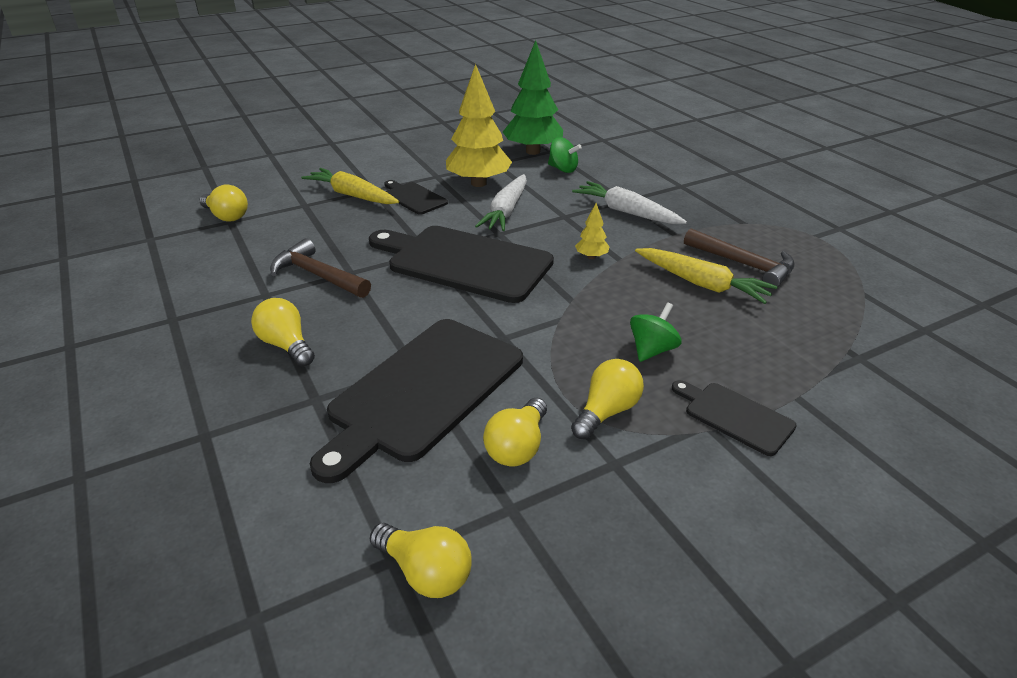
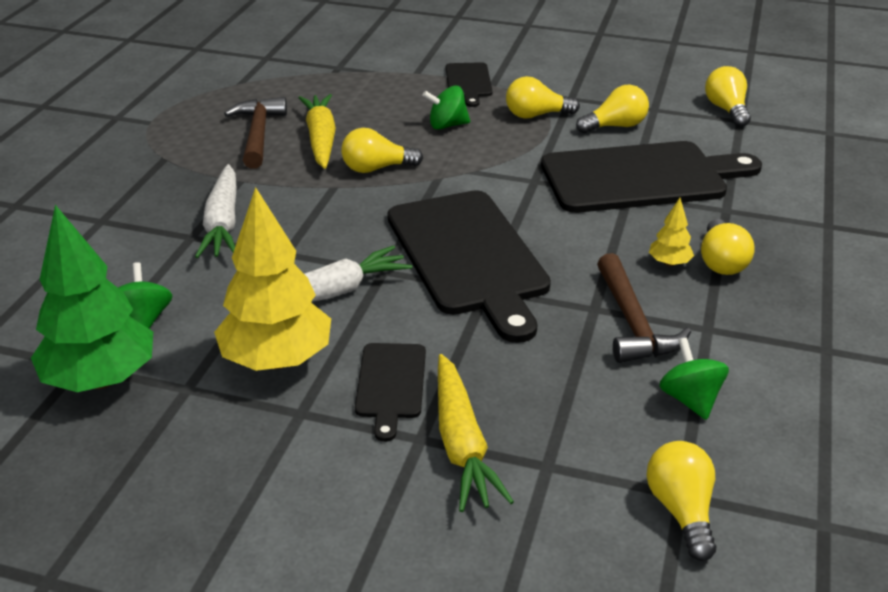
camera: 135 degrees left, 0 degrees up
(251, 255) = (690, 399): none -> green spinning top
(591, 257) = (351, 200): yellow tree -> yellow tree (669, 263)
(622, 284) = (376, 168): none -> yellow light bulb

